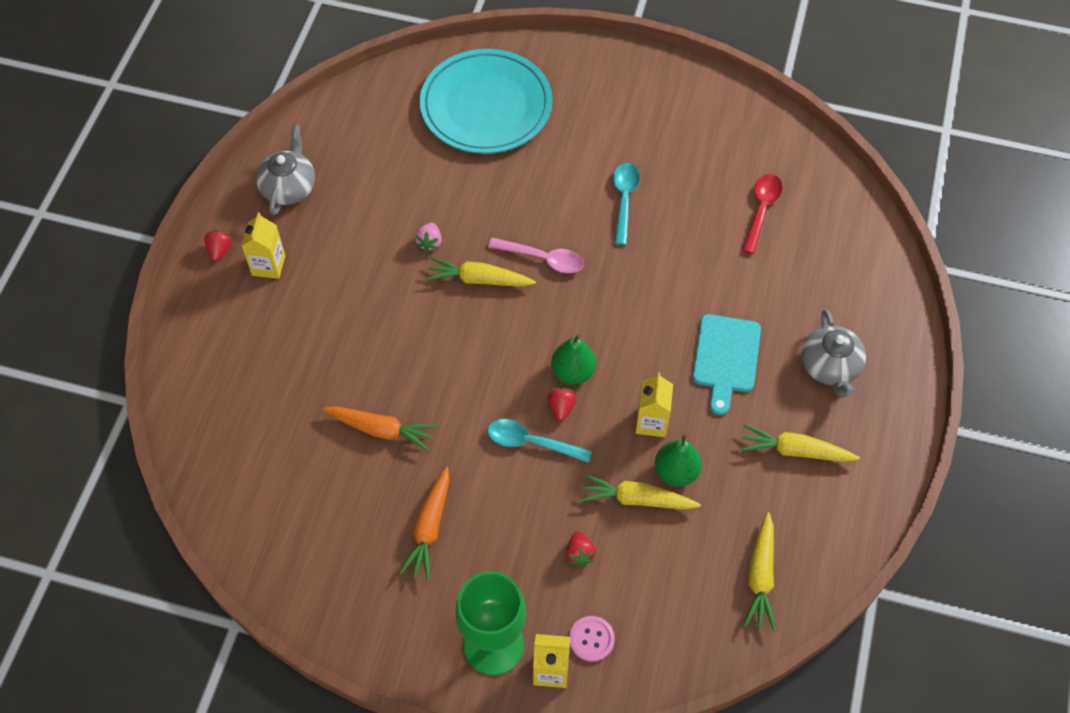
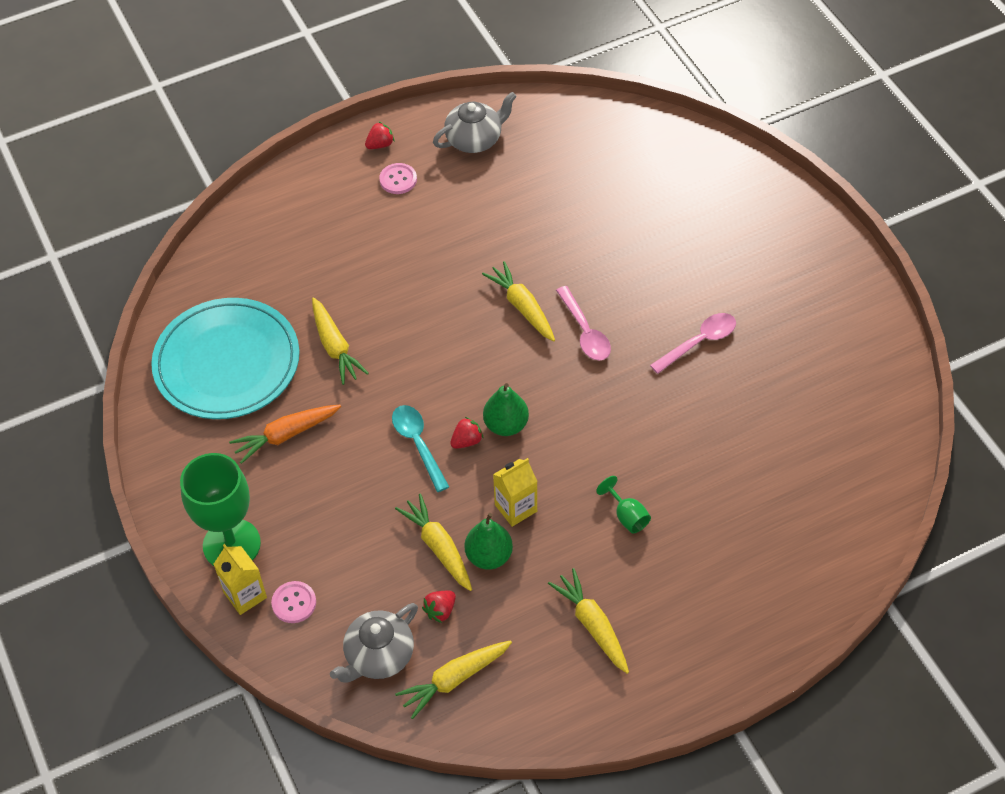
camera: 50 degrees right, 5 degrees down
(268, 265) = (398, 180): yellow carton -> pink button
(381, 430) = (335, 347): orange carrot -> yellow carrot
(429, 242) = (521, 254): pink strawberry -> none
(486, 106) = (682, 193): turquoise plate -> turquoise plate (227, 363)
(579, 553) = (356, 543): red strawberry -> red strawberry (440, 610)
(624, 200) = (699, 342): turquoise spoon -> pink spoon
(725, 358) = (627, 516): turquoise cutting board -> green goblet
(761, 210) = (798, 440): red spoon -> none
(830, 367) = (698, 595): grey teapot -> grey teapot (378, 656)

